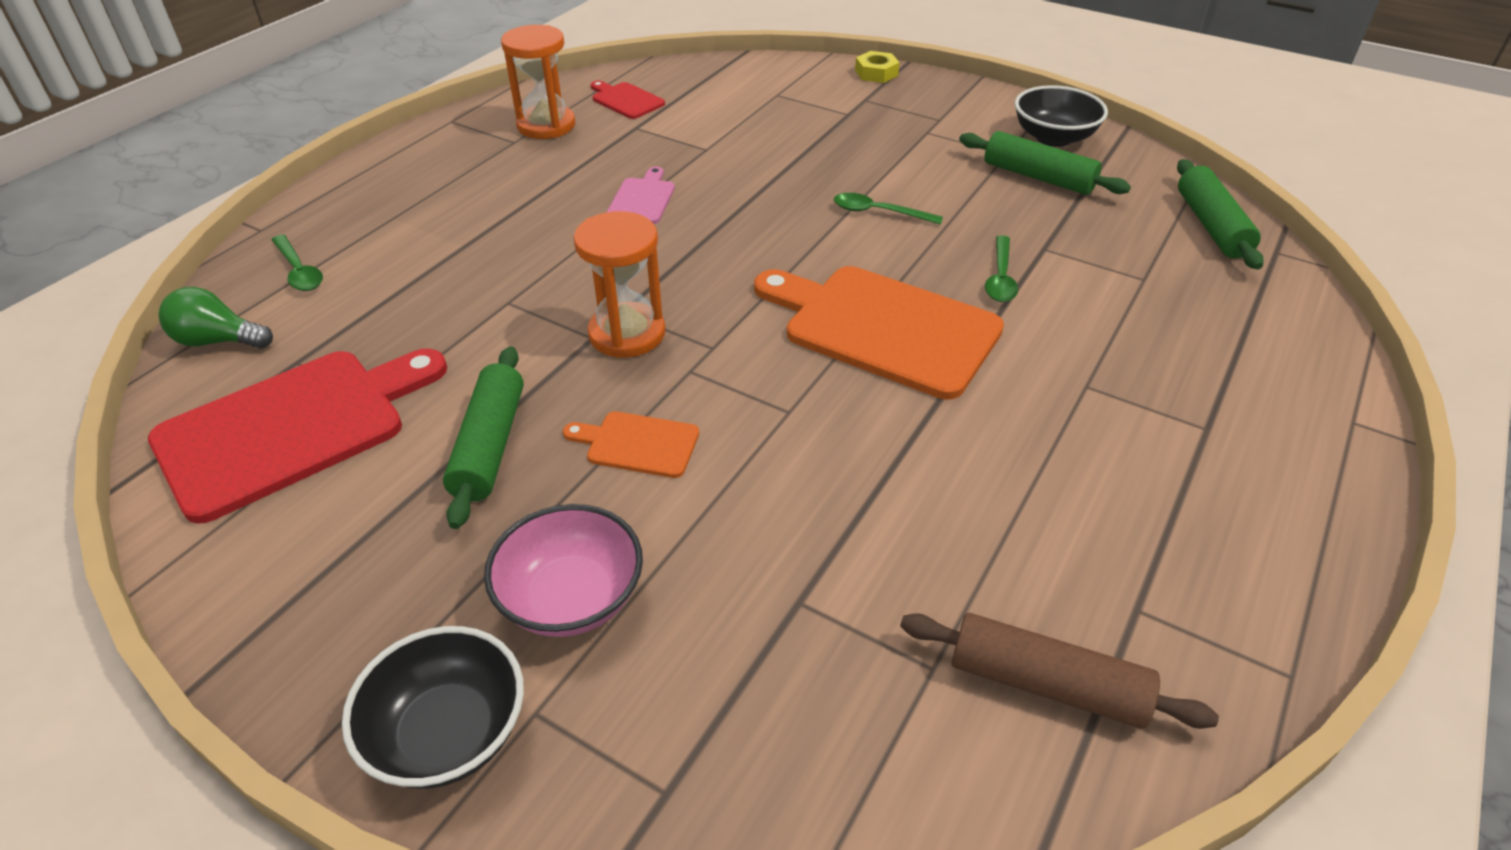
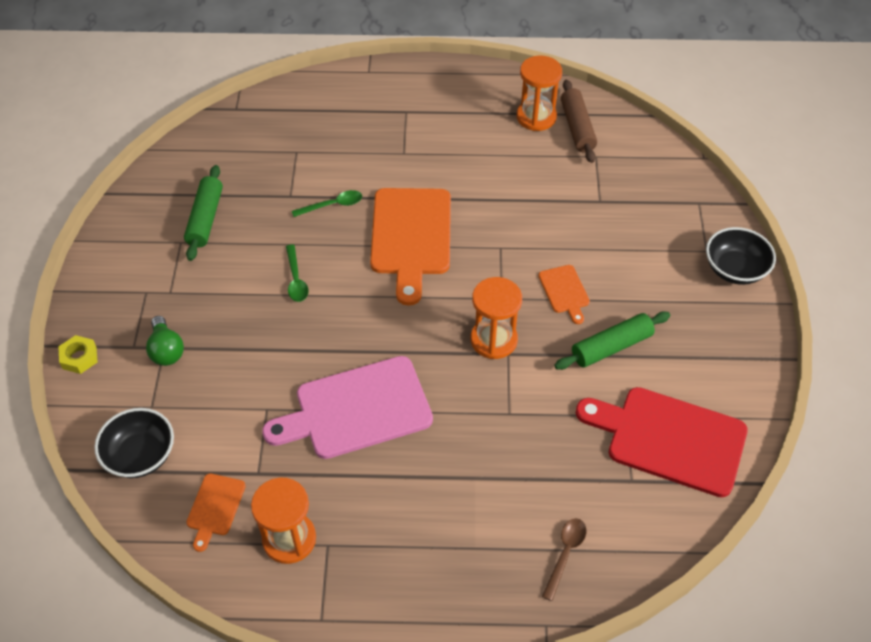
camera: 120 degrees left, 10 degrees up
(218, 341) = (650, 538): green light bulb -> green light bulb (166, 350)
(299, 271) = (565, 554): green spoon -> brown spoon
(571, 598) = (657, 267): pink bowl -> none
(625, 100) = (215, 508): red cutting board -> orange cutting board
(642, 199) = (357, 410): pink cutting board -> pink cutting board, size x2.14
(1053, 138) = (144, 225): black bowl -> black bowl (140, 455)
(1115, 622) = (536, 117): none -> orange hourglass
(1211, 226) = (222, 136): green rolling pin -> none

